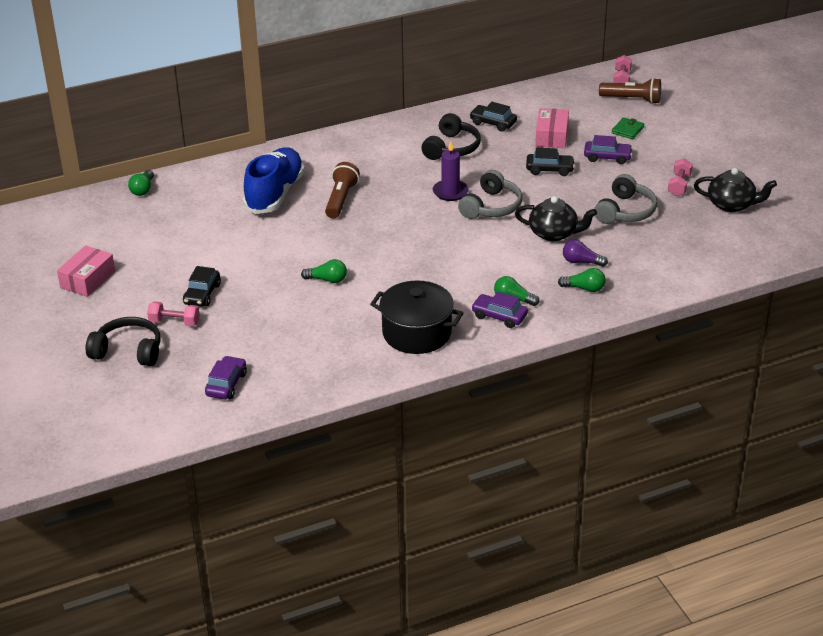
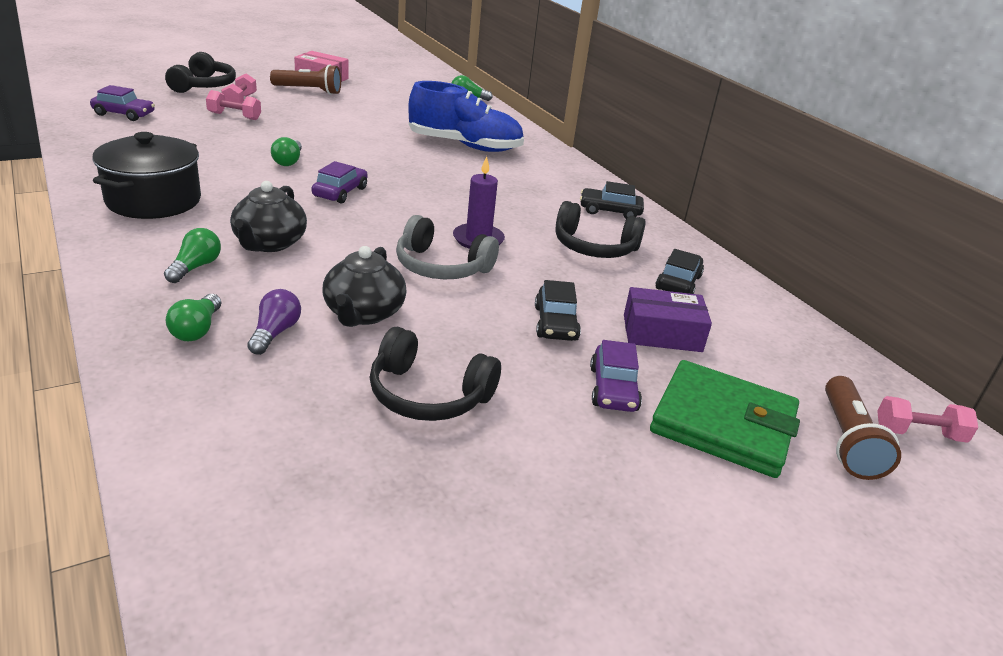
camera: 80 degrees right, 5 degrees down
(202, 294) = (282, 111): black car -> black car (610, 211)
(341, 199) = (455, 175): brown flashlight -> brown flashlight (309, 91)
(499, 316) = (159, 254): purple car -> purple car (340, 192)
(551, 136) = (662, 333): pink box -> purple box
(625, 211) = (428, 395): grey headphones -> black headphones
(627, 130) = (723, 424): green wallet -> green wallet, size x2.22
(679, 185) = (530, 479): pink dumbbell -> pink dumbbell (234, 116)
(732, 205) = (456, 565): black teapot -> black teapot (269, 243)

